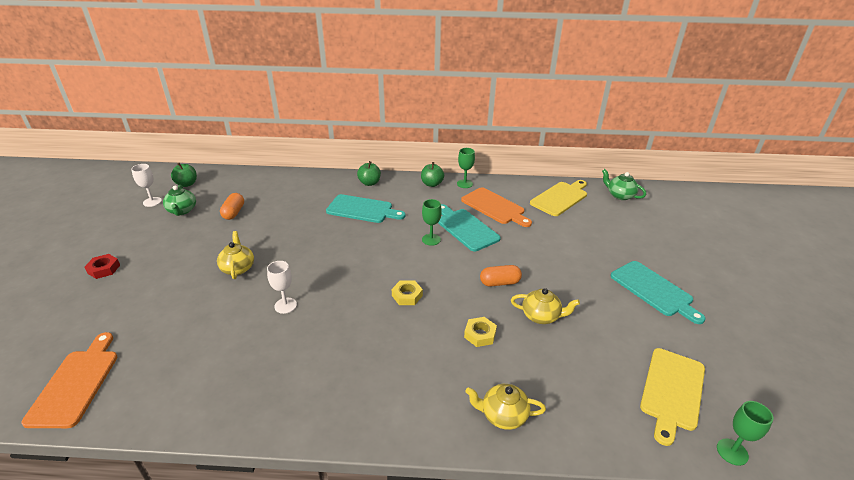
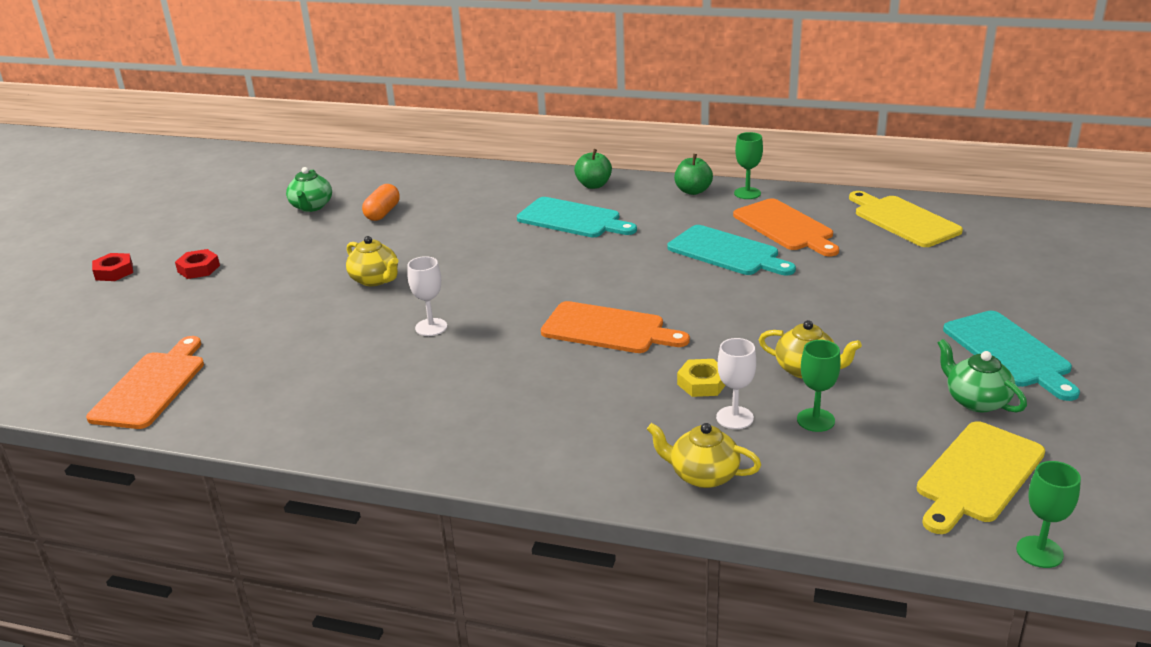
camera: 15 degrees right, 5 degrees down
(36, 277) = (114, 272): none -> red nut
(152, 202) = (272, 194): white goblet -> white goblet (734, 418)
(187, 184) = (323, 174): green apple -> none
(238, 268) = (375, 279): yellow teapot -> yellow teapot turned 135 degrees clockwise
(407, 295) = (608, 329): yellow nut -> orange cutting board
(431, 239) = (667, 263): green goblet -> green goblet (815, 420)
(465, 228) = (727, 252): turquoise cutting board -> turquoise cutting board turned 150 degrees clockwise
(499, 283) = (756, 324): orange capsule -> none
(560, 198) = (903, 220): yellow cutting board -> yellow cutting board turned 90 degrees counterclockwise
(620, 195) = (1012, 222): green teapot -> green teapot (976, 401)

